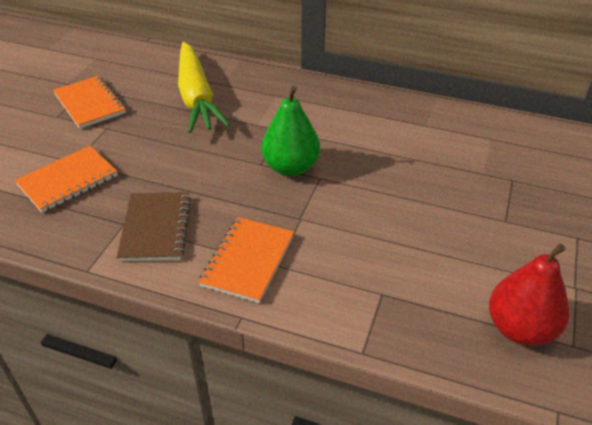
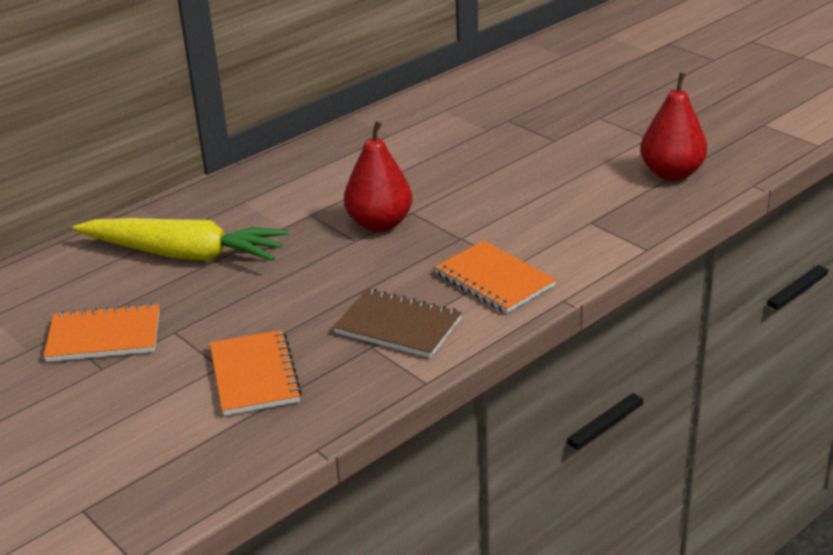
camera: 60 degrees left, 10 degrees down
(290, 167) = (380, 224): green pear -> red pear

